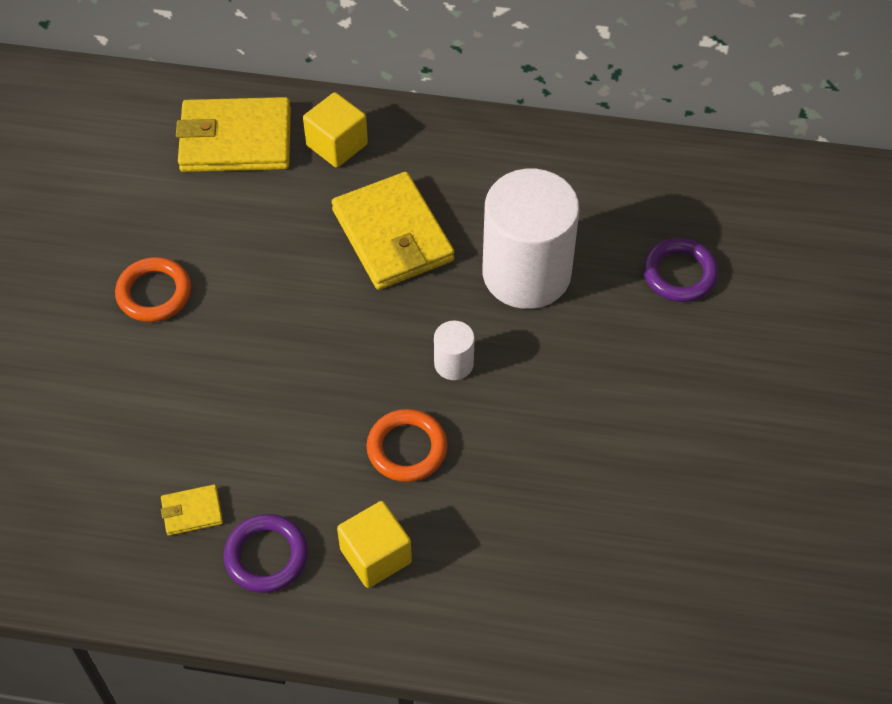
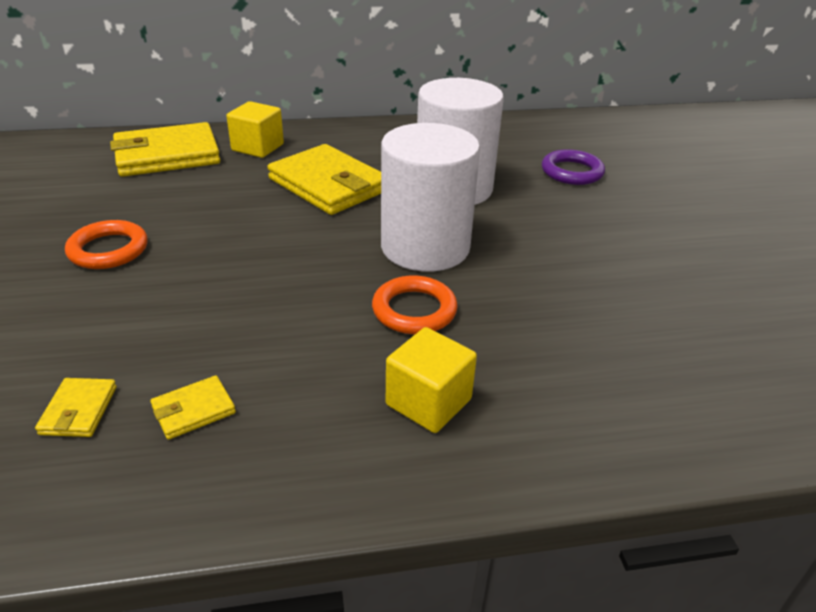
camera: 20 degrees left, 20 degrees down
(108, 488) = (79, 410): none -> yellow wallet
(266, 556) = (300, 432): purple ring -> none
(453, 364) = (425, 247): white cylinder -> white cylinder, size x2.33

